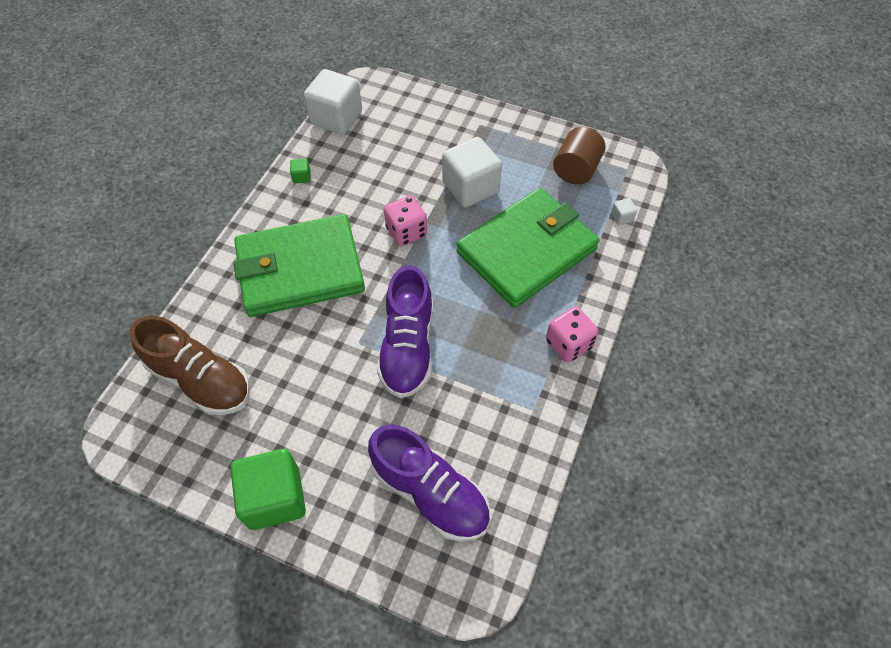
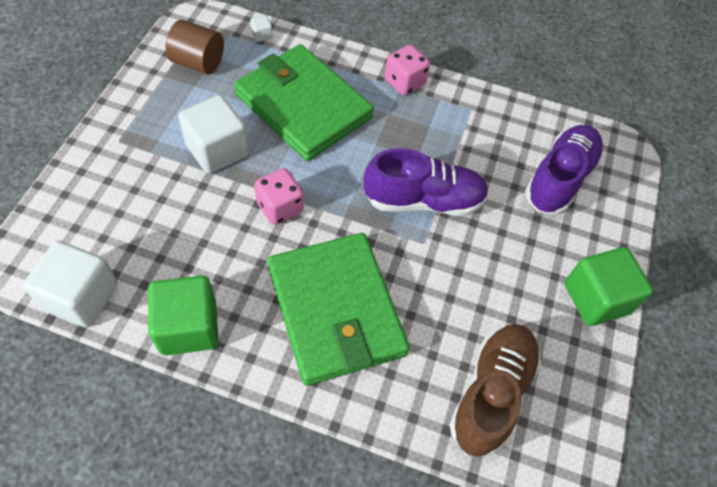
camera: 100 degrees left, 0 degrees up
(301, 177) = (188, 327): green cube -> green cube, size x2.49

